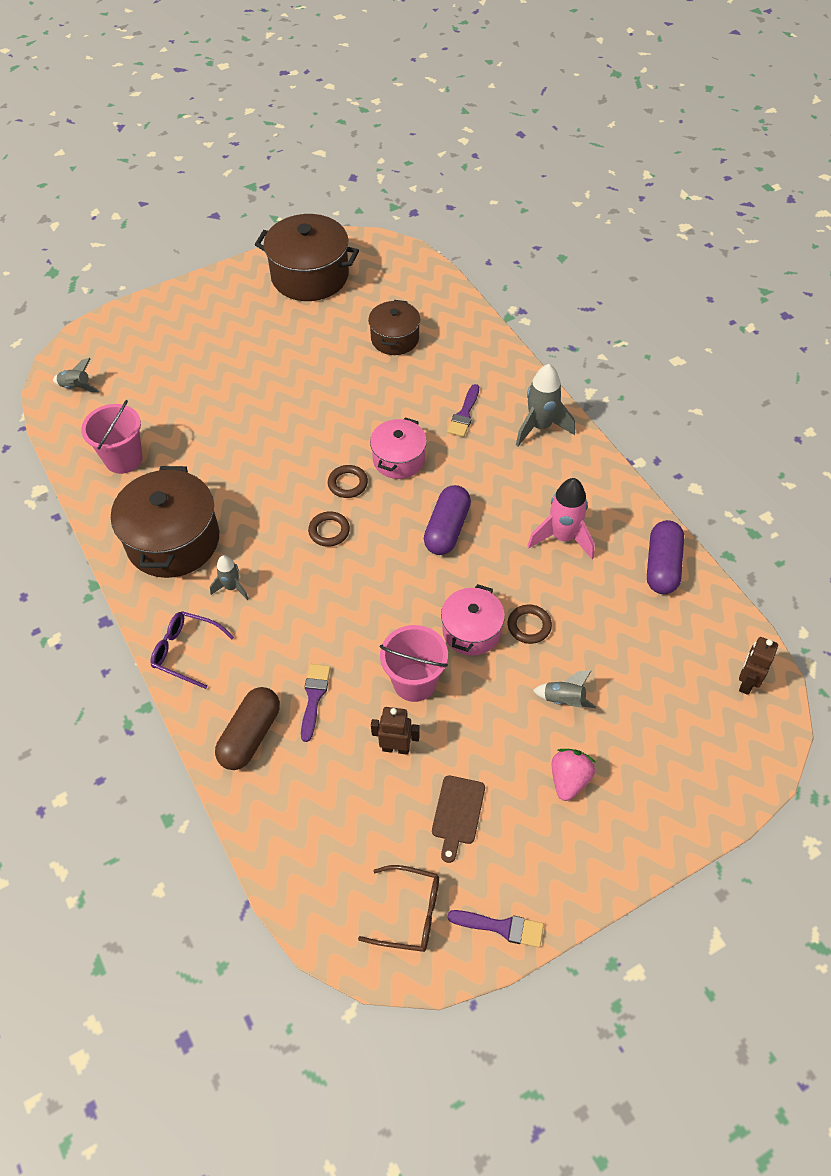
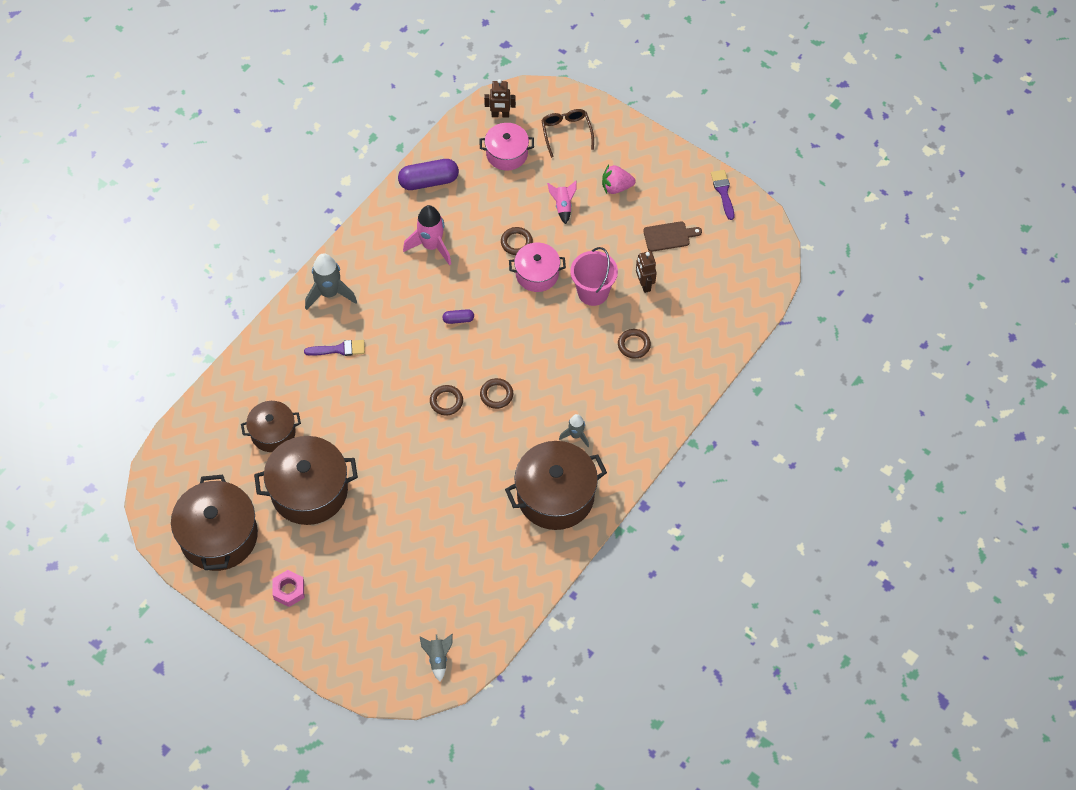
camera: 115 degrees left, 5 degrees up
(123, 459) = (496, 575): pink bucket -> none
(186, 651) = (641, 438): purple glasses -> none
(223, 306) = (289, 590): none -> pink nut
(250, 735) = (679, 369): brown capsule -> none
(314, 347) = (309, 491): none -> brown pot
(314, 697) = (634, 345): purple brush -> brown ring
(399, 459) = (406, 376): pink pot -> pink pot (507, 154)
(409, 913) = (740, 238): brown glasses -> brown glasses (566, 132)
(447, 529) = (458, 319): purple capsule -> purple capsule, size x0.50
(564, 700) = (563, 206): grey rocket -> pink rocket

